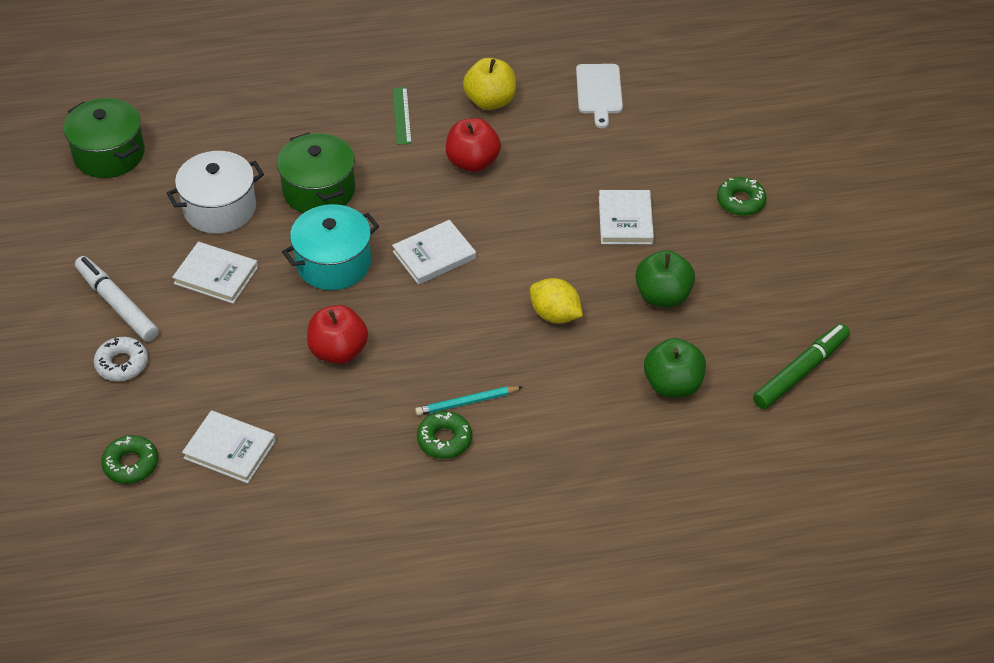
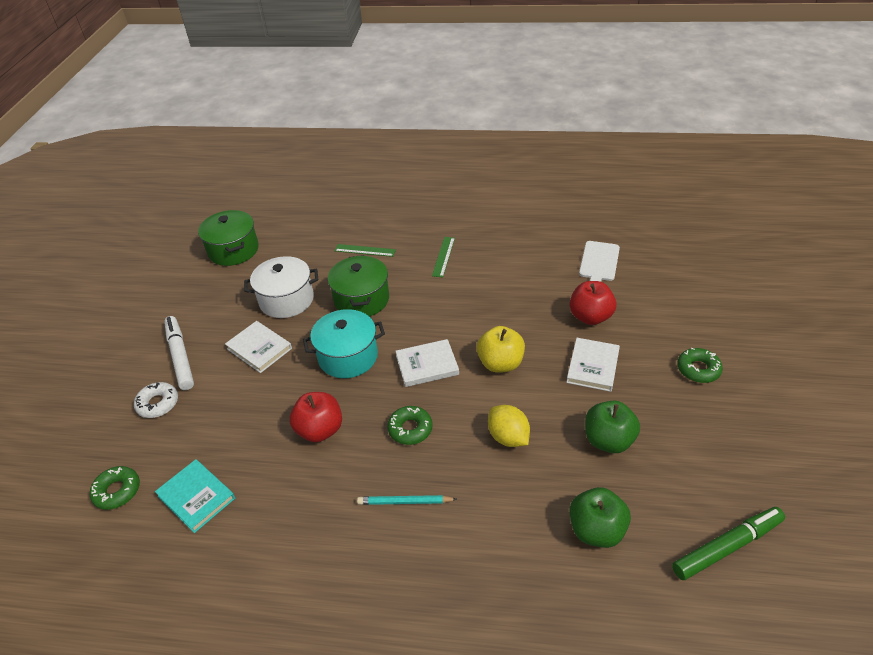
camera: 20 degrees right, 5 degrees down
(230, 449) = (196, 497): white book -> turquoise book
(293, 124) = (365, 250): none -> green ruler
(444, 440) = (372, 534): green donut -> green donut (410, 429)
(472, 162) = (483, 298): red apple -> red apple (590, 317)
(490, 101) = (512, 257): yellow apple -> yellow apple (500, 363)

